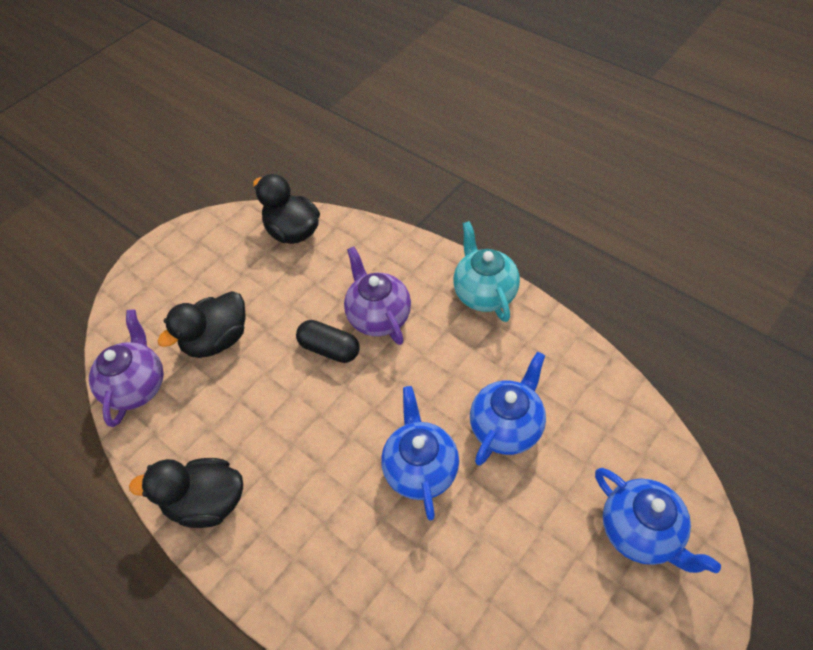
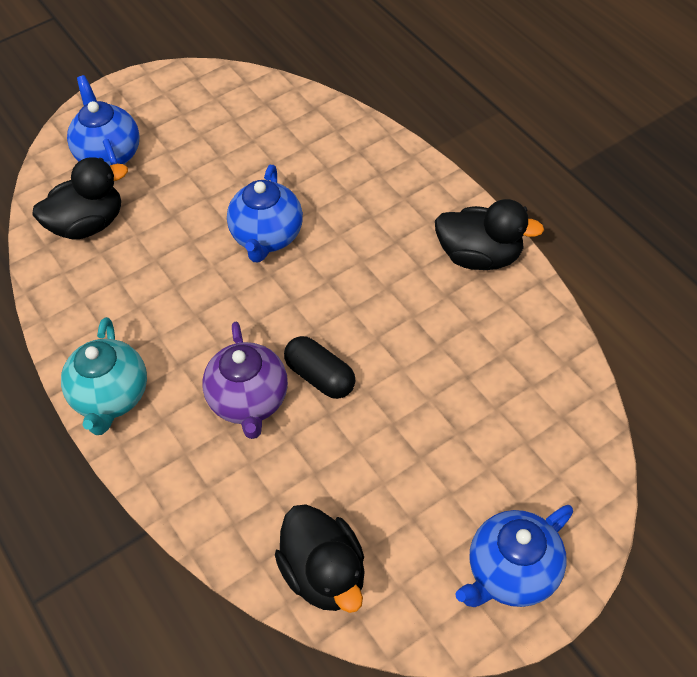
camera: 165 degrees left, 0 degrees up
(137, 386) = (558, 390): purple teapot -> none
(217, 340) = (456, 425): black duck -> black duck (88, 224)
(506, 427) = (169, 252): blue teapot -> blue teapot (511, 573)

